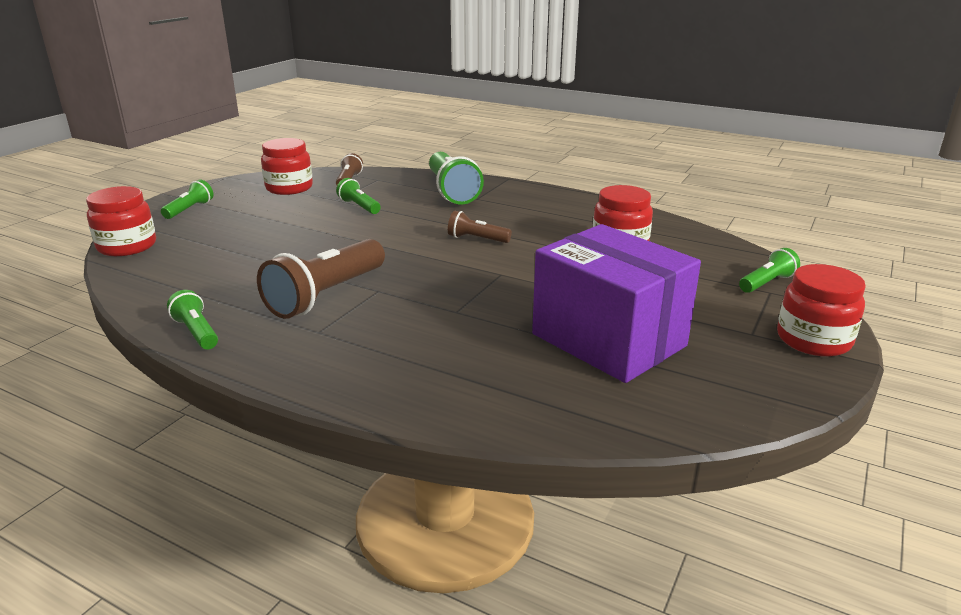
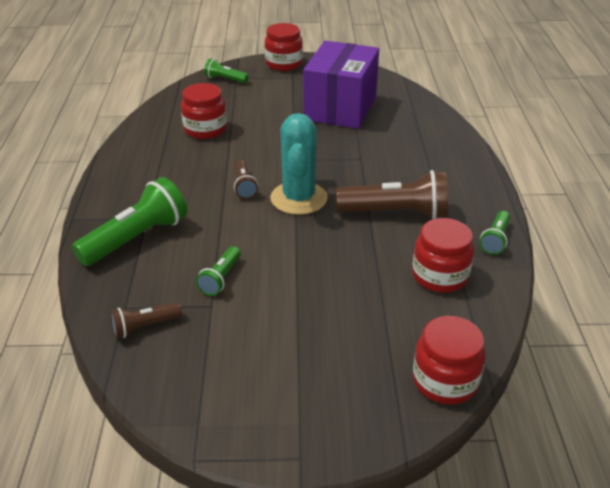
camera: 120 degrees left, 10 degrees up
(189, 209) = (327, 406): green flashlight -> none
(289, 188) = (201, 363): red jar -> red jar (440, 276)
(422, 257) = (298, 198): none -> turquoise cactus

